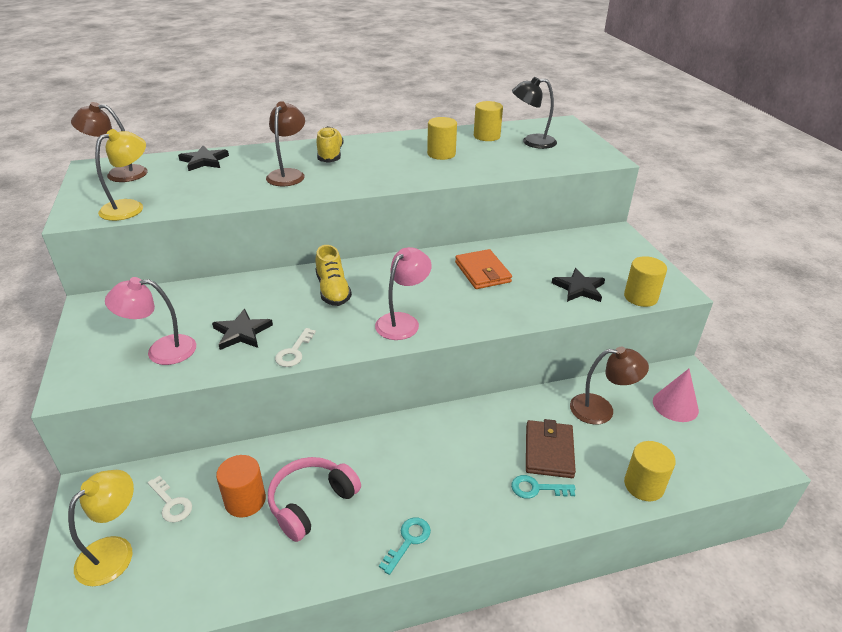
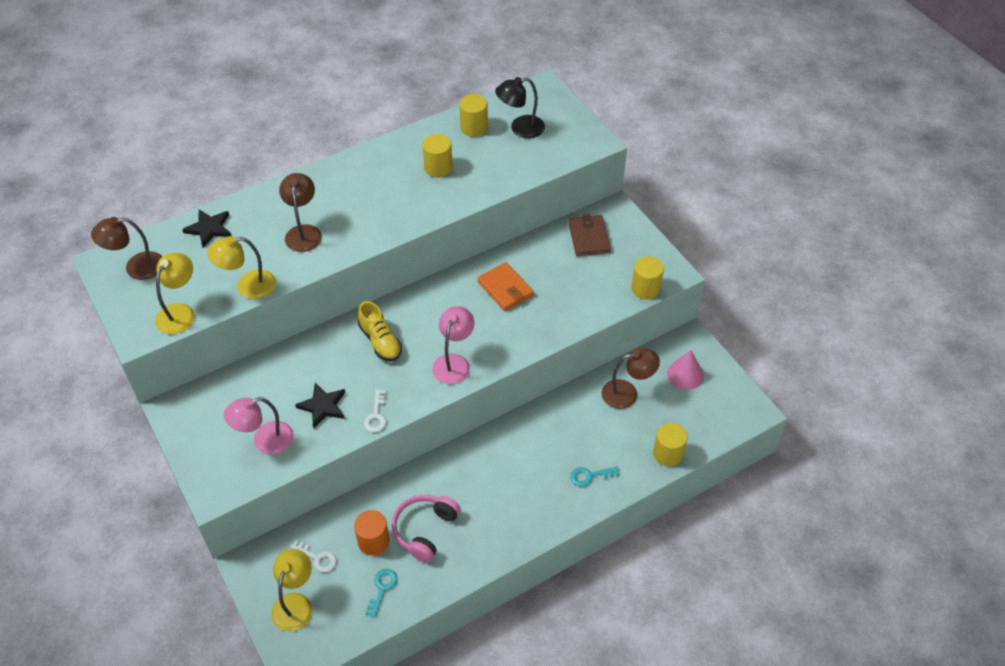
camera: 15 degrees left, 15 degrees up
(208, 200) = (248, 286): none -> yellow lamp
(330, 155) = (330, 192): yellow shoe -> none
(408, 541) = (507, 540): turquoise key -> turquoise key (382, 588)
(549, 451) = (593, 442): brown wallet -> brown wallet (589, 238)
(579, 288) = (593, 290): black star -> none

